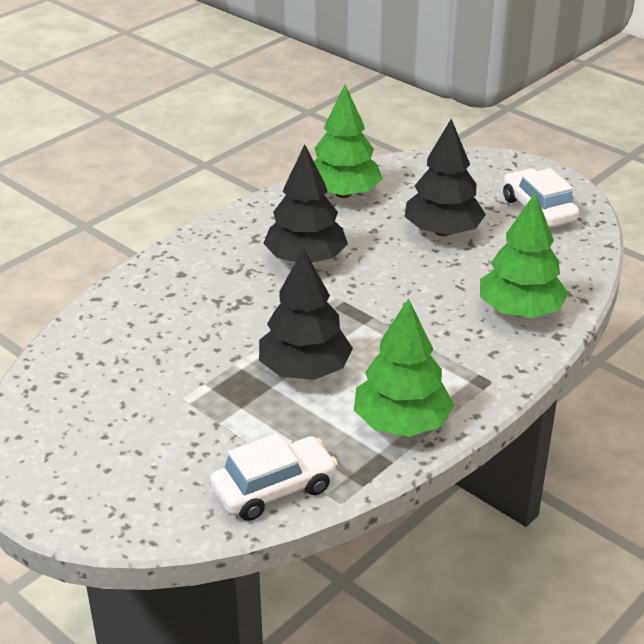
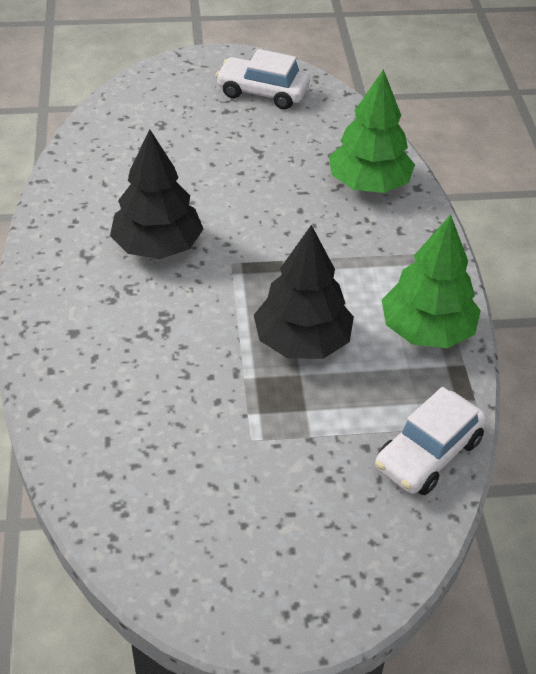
camera: 50 degrees left, 10 degrees up
(274, 489) = (428, 453): white car -> white car turned 150 degrees counterclockwise
(343, 193) = (97, 167): green tree -> none
(443, 231) = (223, 153): black tree -> none

